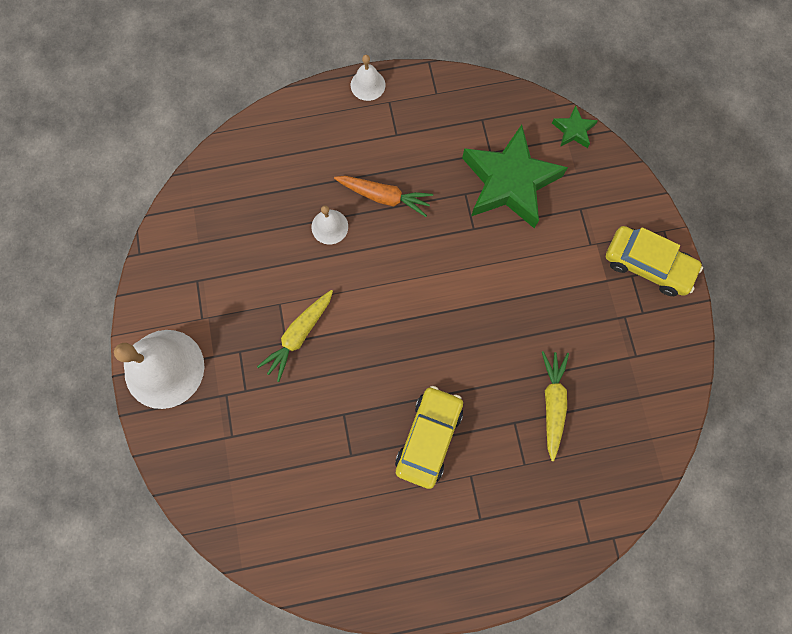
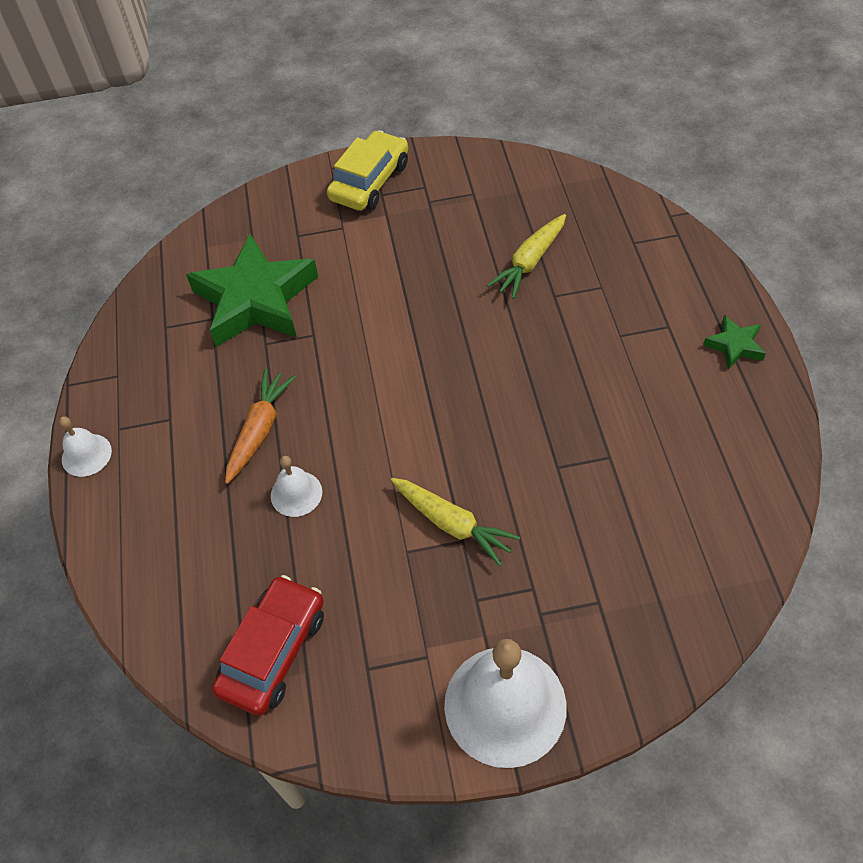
camera: 85 degrees left, 20 degrees down
(213, 221) = (273, 651): none -> red car
(428, 437) = (579, 376): yellow car -> none
(552, 403) = (530, 262): yellow carrot -> yellow carrot turned 60 degrees counterclockwise
(573, 130) = (196, 240): green star -> green star (734, 345)

